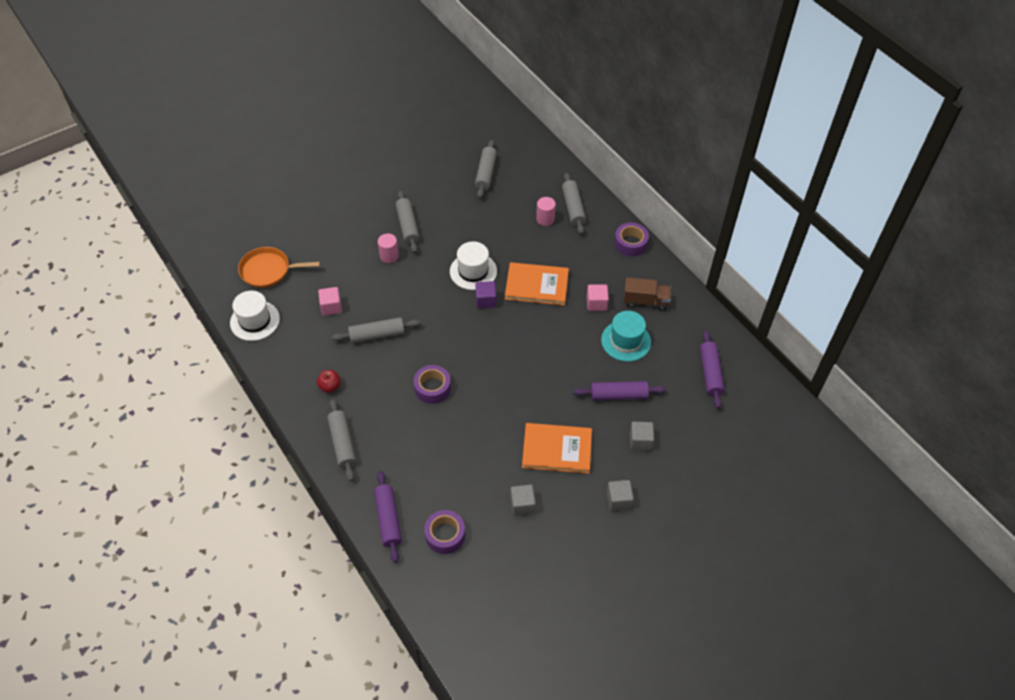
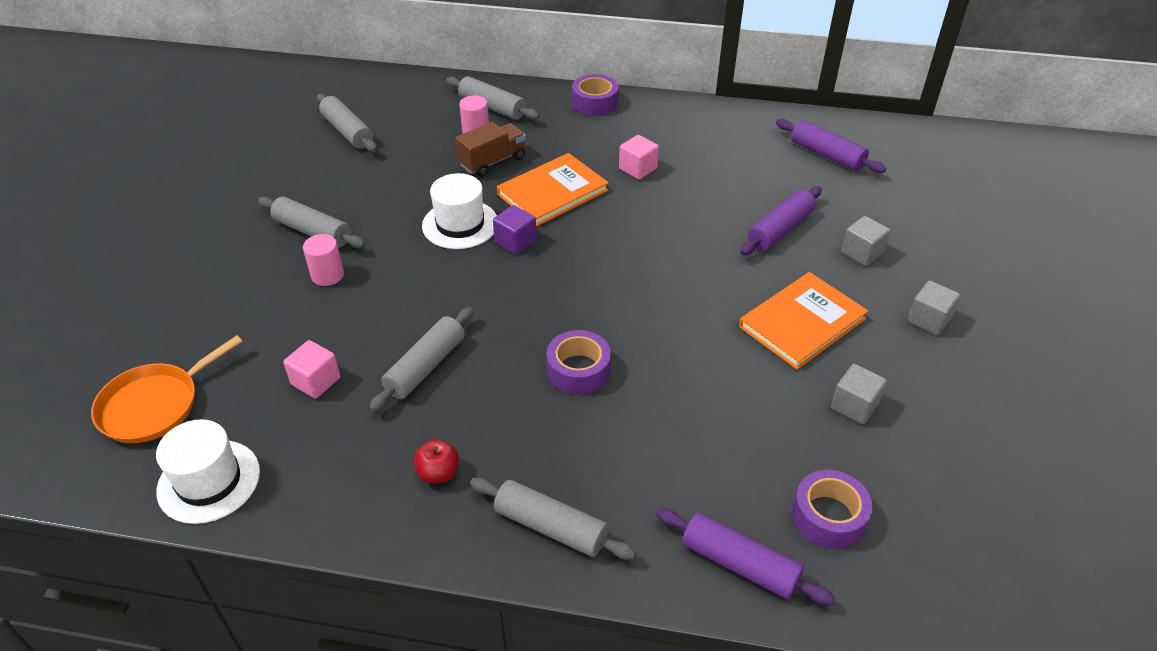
camera: 45 degrees left, 10 degrees down
(626, 341) = (714, 180): turquoise hat -> none
(645, 301) = (681, 138): brown truck -> brown truck (492, 161)

